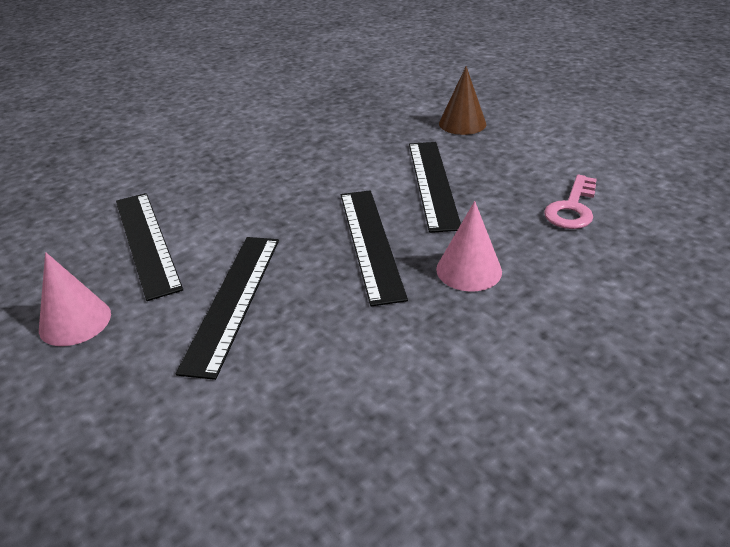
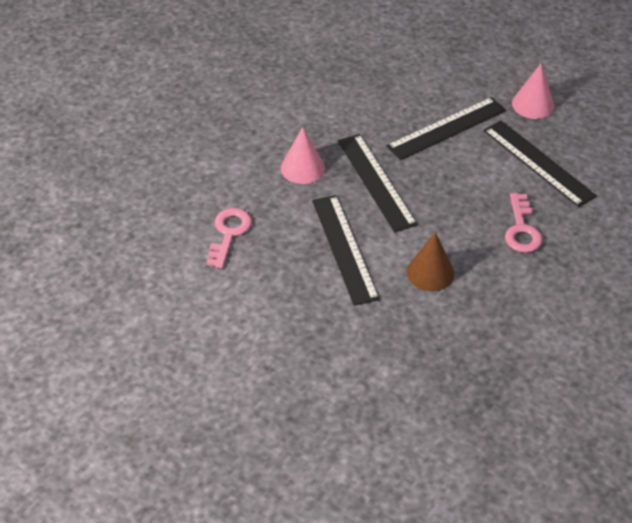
camera: 165 degrees right, 10 degrees up
(227, 182) = (521, 229): none -> pink key
(233, 300) = (447, 128): black ruler -> black ruler turned 60 degrees clockwise
(462, 123) = (333, 343): brown cone -> brown cone (430, 272)

